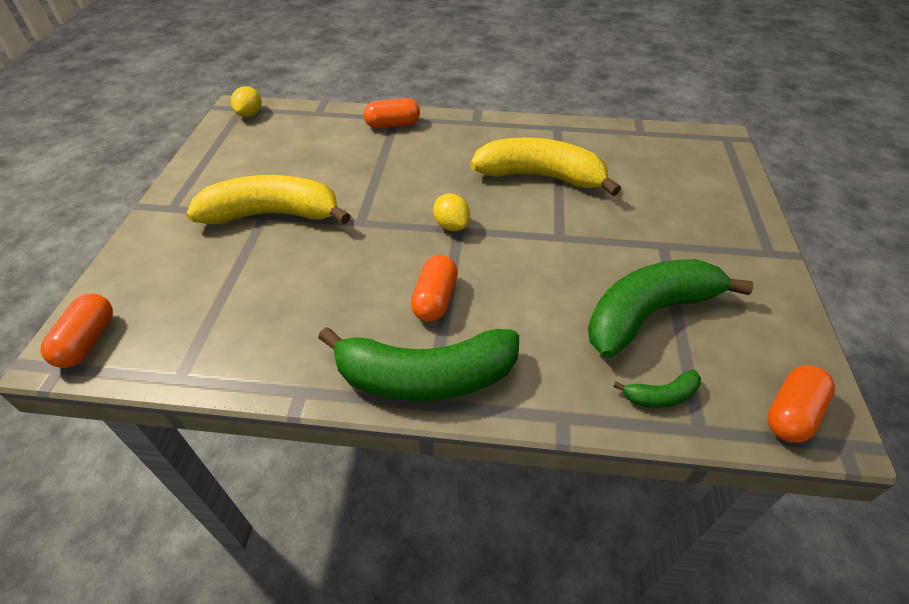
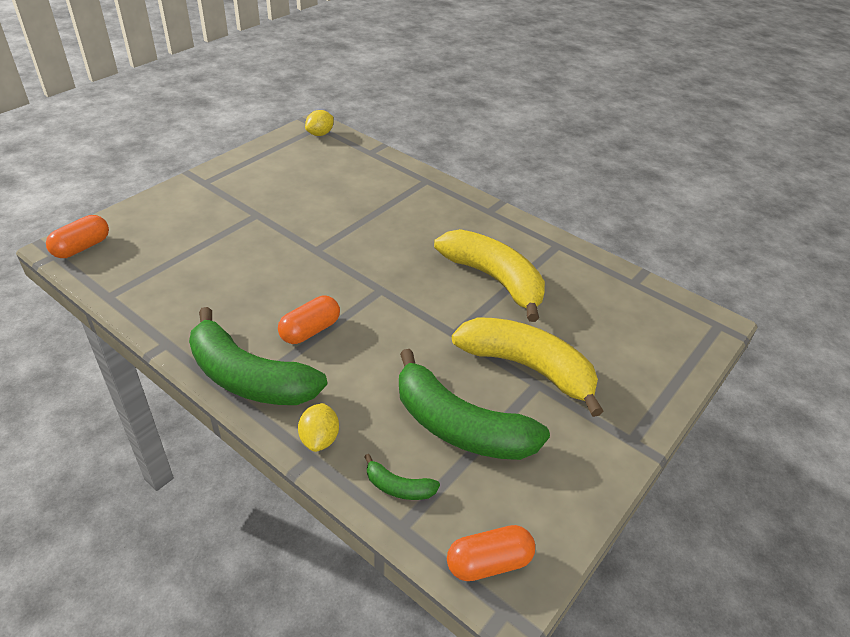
camera: 30 degrees right, 5 degrees down
(273, 214) = (263, 216): yellow banana -> yellow banana (527, 367)
(393, 125) = (418, 185): orange capsule -> none
(451, 225) = (379, 284): yellow lemon -> yellow lemon (319, 439)
(648, 313) = (459, 426): green banana -> green banana turned 150 degrees counterclockwise

